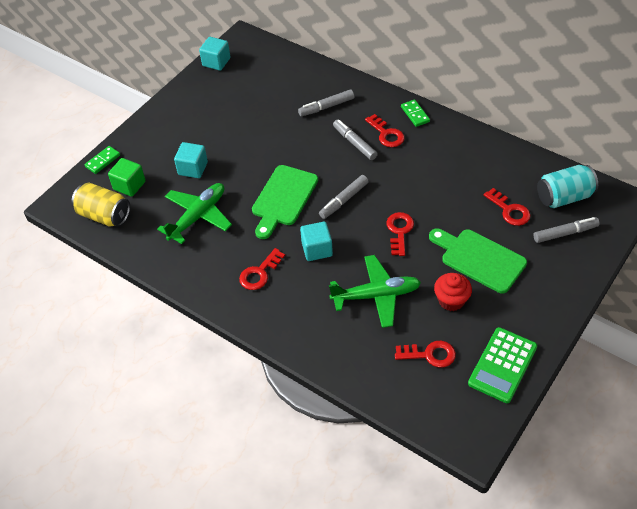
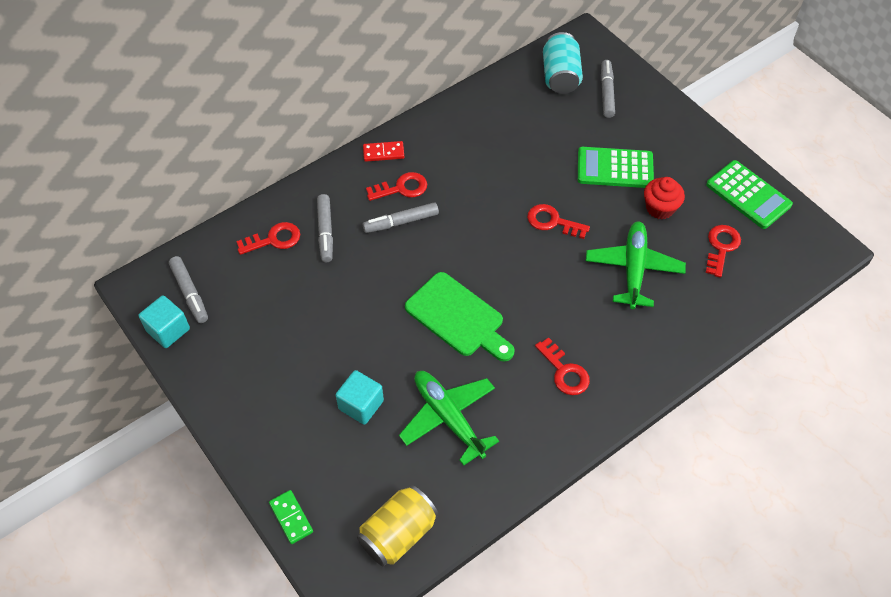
camera: 75 degrees left, 5 degrees up
(129, 185) = (356, 490): green cube -> none
(317, 249) = (549, 305): turquoise cube -> none
(344, 200) = (486, 258): grey marker -> grey marker (190, 293)
(415, 114) = (383, 153): green domino -> red domino
(479, 259) = (615, 168): green cutting board -> green calculator
(509, 210) = (561, 123): red key -> red key (274, 239)

